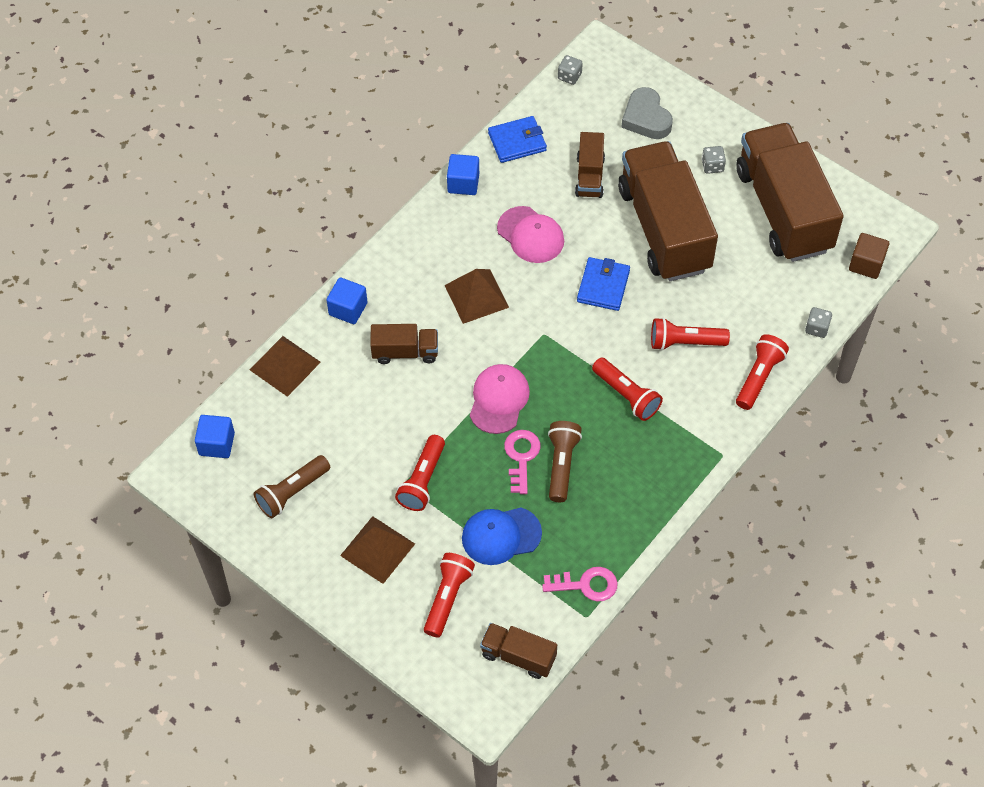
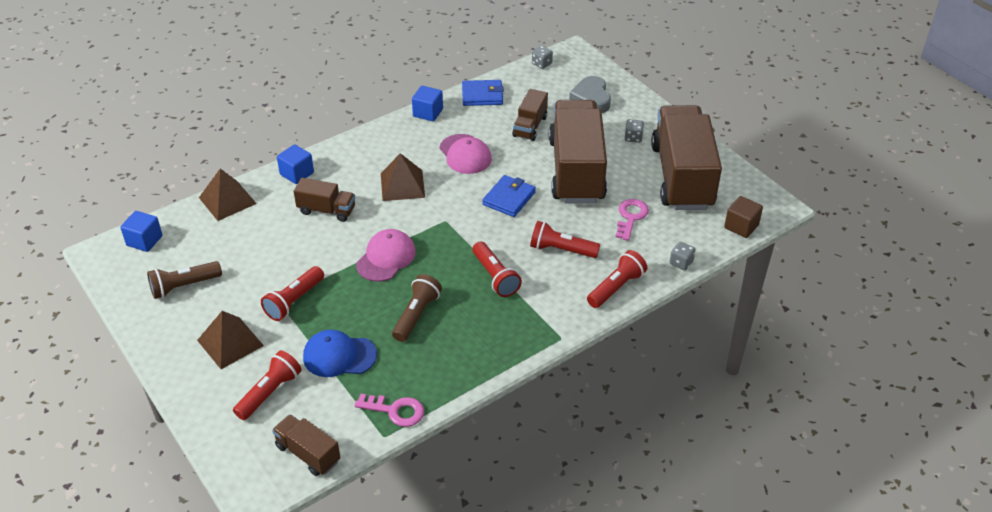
camera: 15 degrees right, 15 degrees down
(521, 457) = (385, 302): pink key -> pink key (631, 217)

